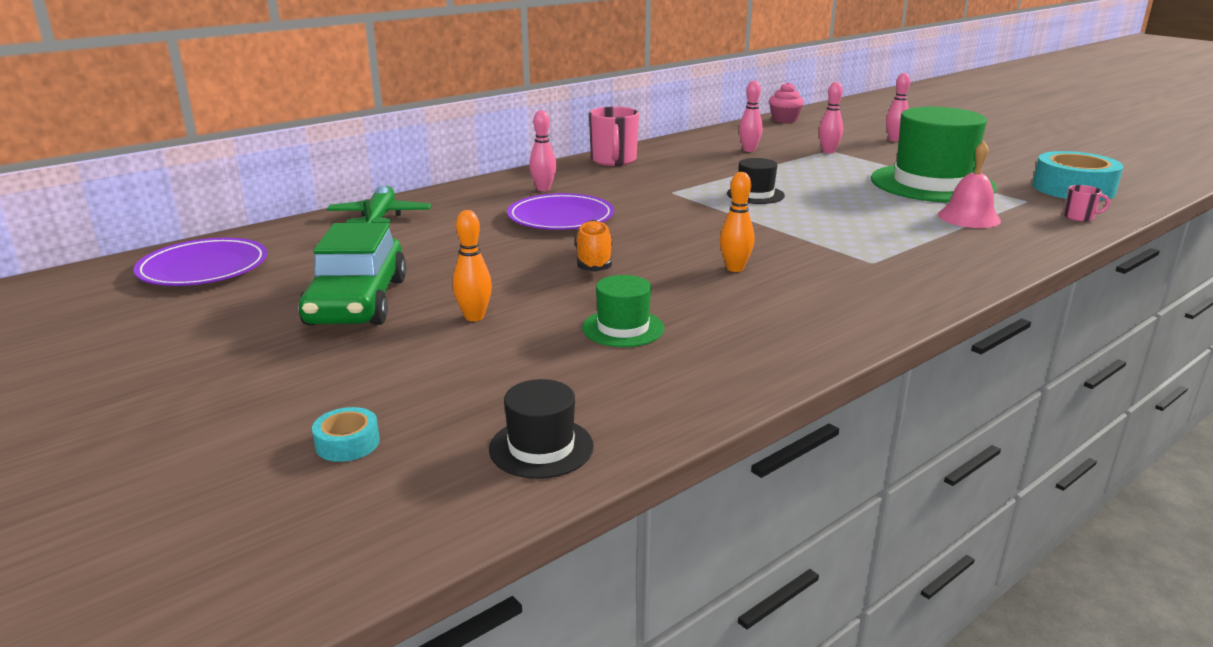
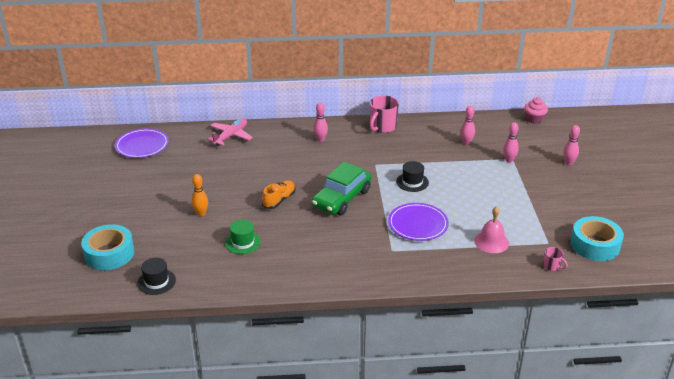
camera: 35 degrees right, 10 degrees up
(347, 443) = (109, 254): turquoise tape -> turquoise tape, size x2.24
(357, 302) = (173, 188): green car -> green car (342, 198)
(380, 218) = (231, 136): green plane -> pink plane
(561, 217) = (302, 164): purple plate -> purple plate (418, 224)
(735, 268) = (328, 228): orange bowling pin -> none
(932, 183) = (520, 209): green hat -> none

